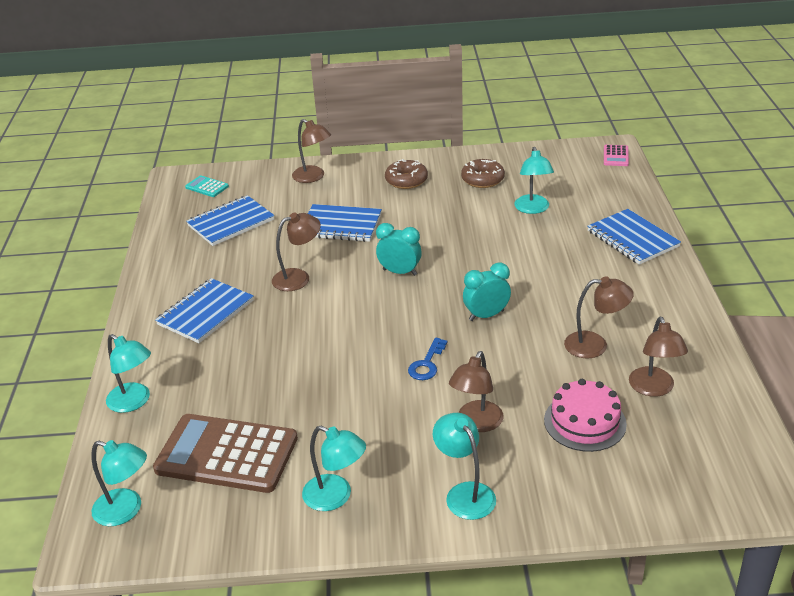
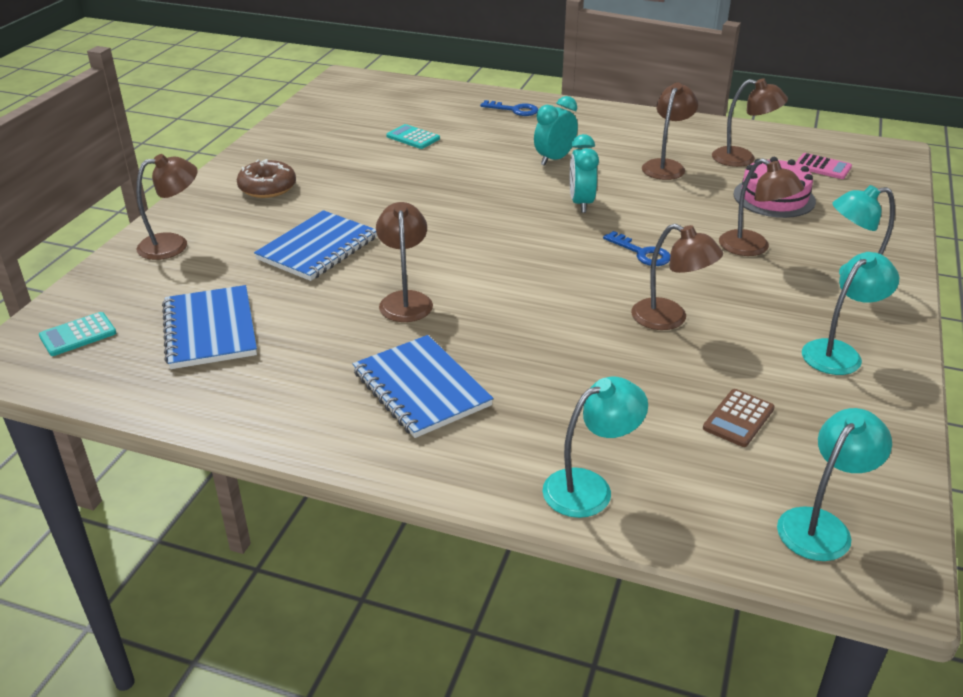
camera: 70 degrees left, 0 degrees up
(227, 454) = (738, 418): brown calculator -> brown calculator, size x0.43
(337, 397) = (669, 319): none -> brown lamp
(400, 272) = (458, 232): turquoise clock -> turquoise clock (554, 159)
(482, 179) = (323, 147): brown donut -> none
(533, 209) = (413, 137): turquoise lamp -> turquoise calculator
(615, 156) = (364, 80): pink calculator -> pink calculator (822, 167)
(632, 239) = (514, 110): blue notebook -> blue key

